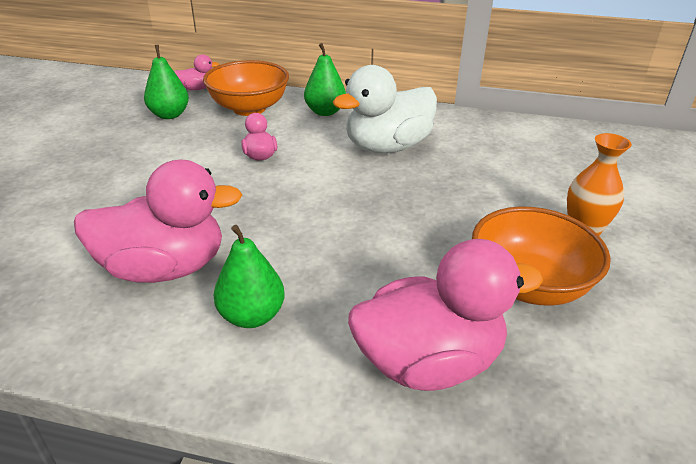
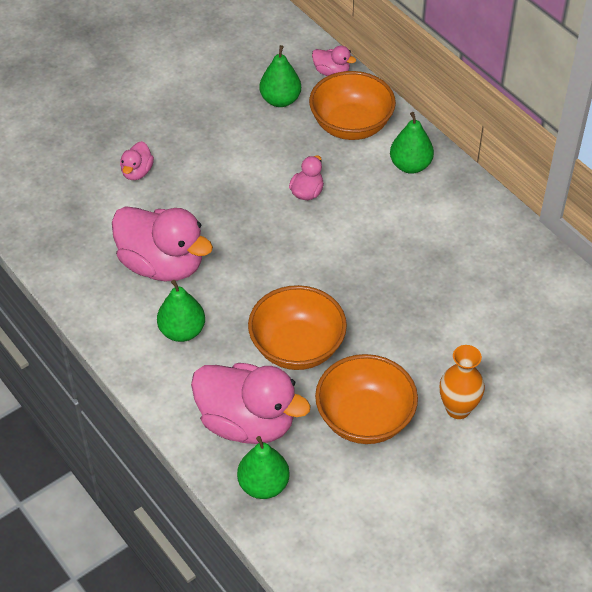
camera: 40 degrees right, 15 degrees up
(61, 208) = (137, 172): none -> pink duck
(387, 147) = (415, 239): white duck -> none
(390, 264) = (297, 347): none -> orange bowl
(531, 418) = (263, 485): none -> green pear

